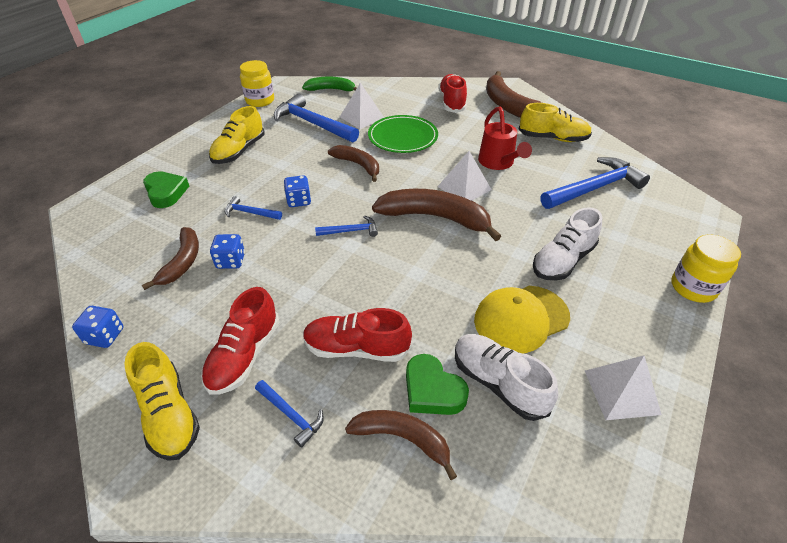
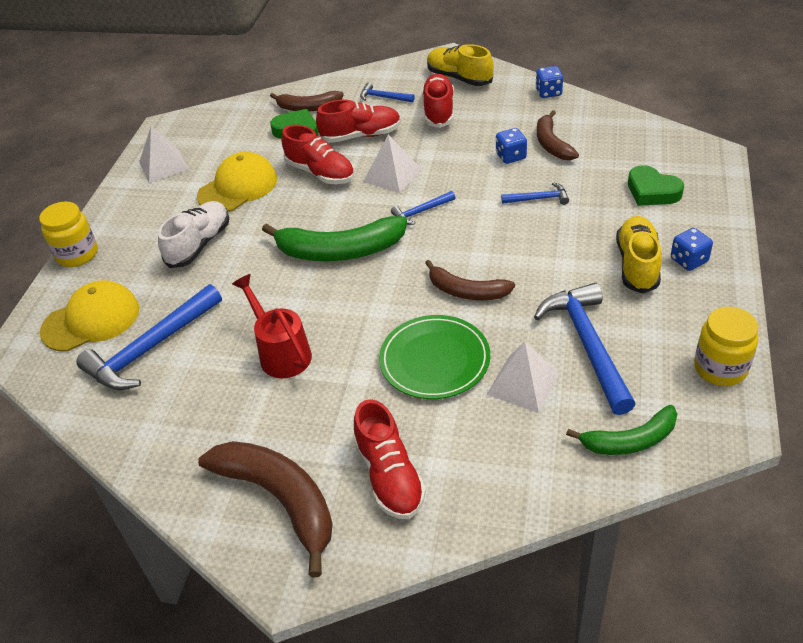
camera: 165 degrees right, 0 degrees up
(299, 201) = (500, 225): blue dice -> blue dice (689, 260)
(312, 123) = (587, 345): blue hammer -> blue hammer turned 120 degrees counterclockwise
(424, 307) = (320, 173): none -> red shoe
(435, 217) = (339, 251): brown banana -> green banana
(464, 188) = (317, 298): white pyramid -> white pyramid (392, 175)
(498, 383) = (251, 146): white shoe -> none
(552, 138) = (201, 431): yellow shoe -> none
(652, 220) = (91, 320): none -> yellow cap

